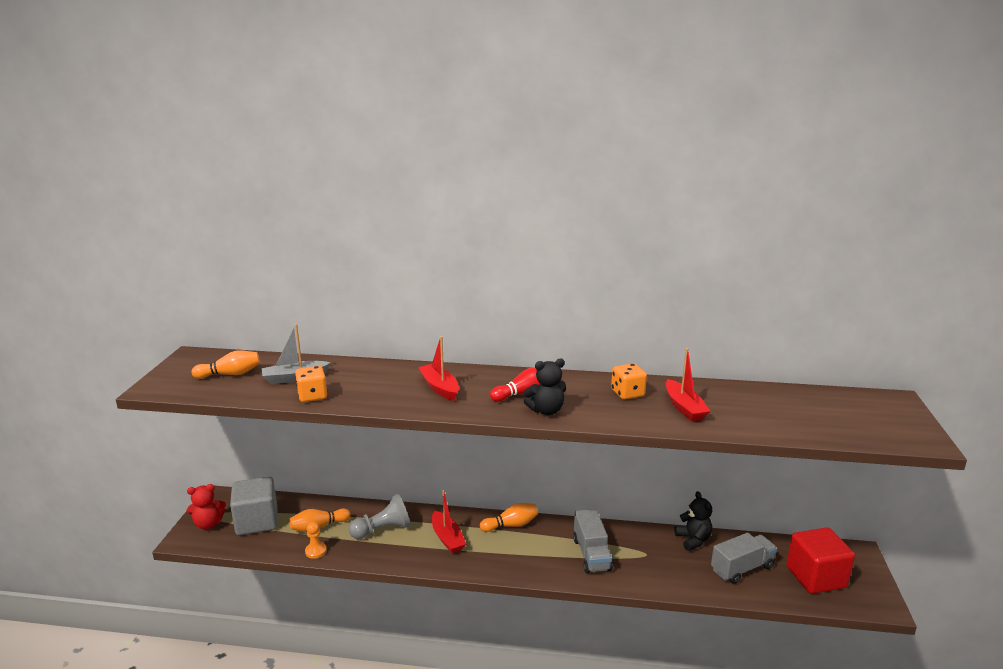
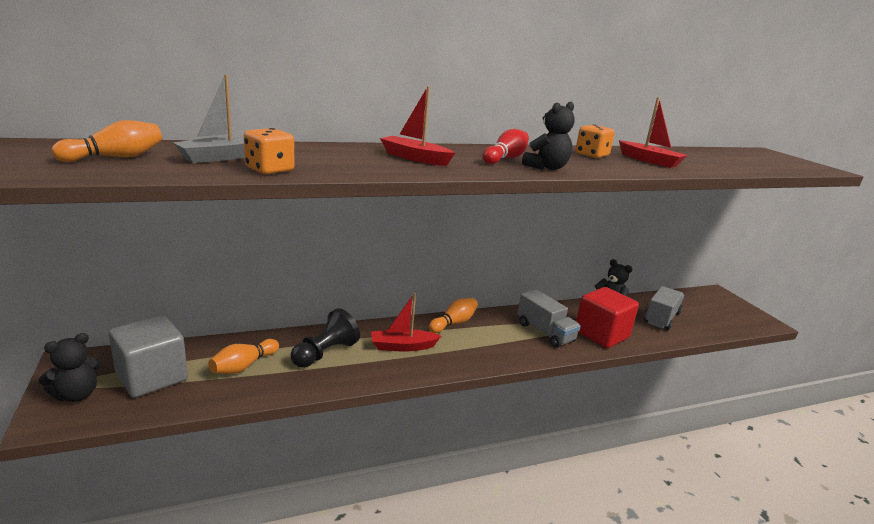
camera: 30 degrees left, 0 degrees up
(208, 524) = (77, 395): red teddy bear -> black teddy bear
(316, 551) = (260, 391): orange pawn -> none
(382, 530) = (325, 353): grey pawn -> black pawn
(447, 538) = (402, 346): red boat -> red boat turned 135 degrees clockwise
(815, 577) = (711, 314): red cube -> red cube (601, 334)

